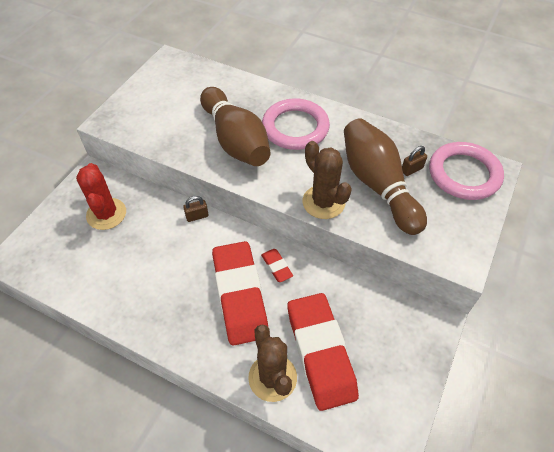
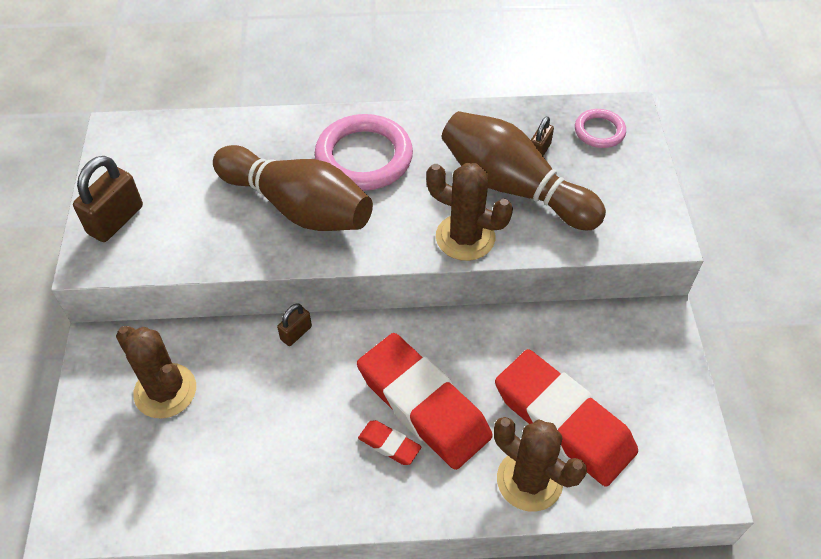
camera: 30 degrees left, 0 degrees up
(106, 214) = (165, 391): red cactus -> brown cactus
(134, 106) = (115, 220): none -> brown padlock
(276, 267) = (443, 347): red eraser -> red eraser (389, 444)
(464, 174) = (599, 131): pink ring -> pink ring, size x0.54

